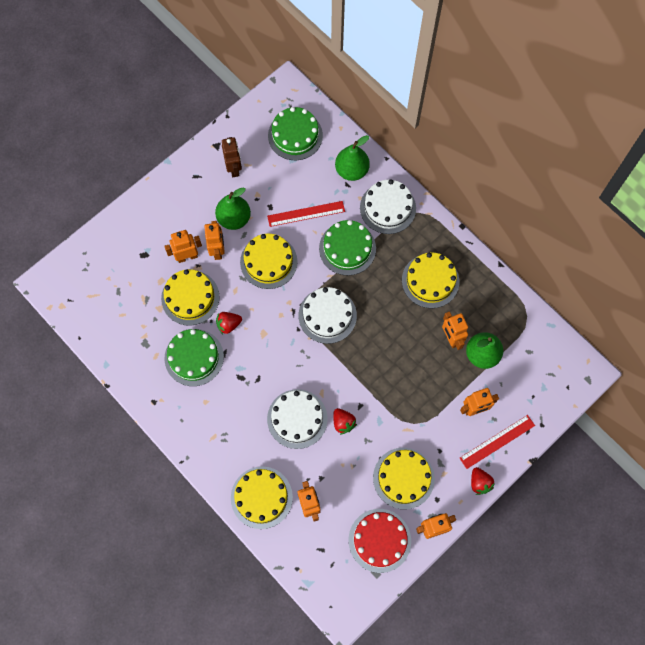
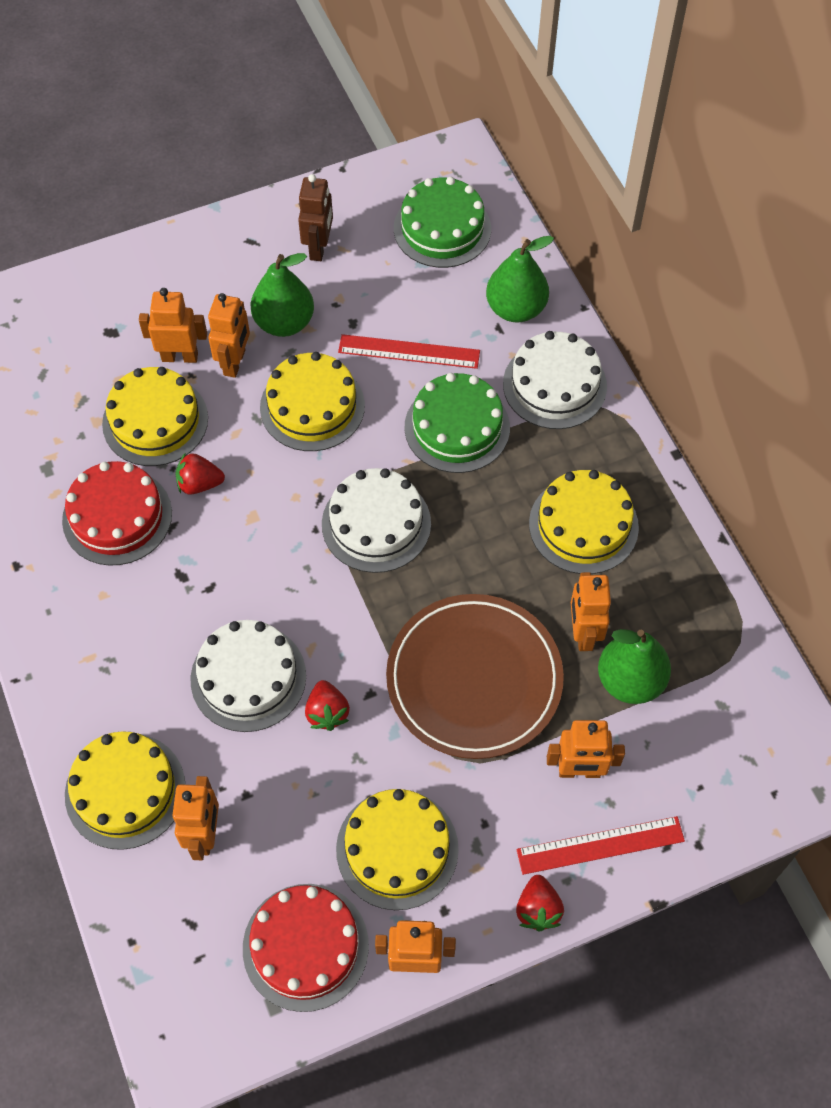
camera: 20 degrees right, 10 degrees down
(194, 357) = (117, 516): green cake -> red cake
(407, 380) = (474, 679): none -> brown plate

